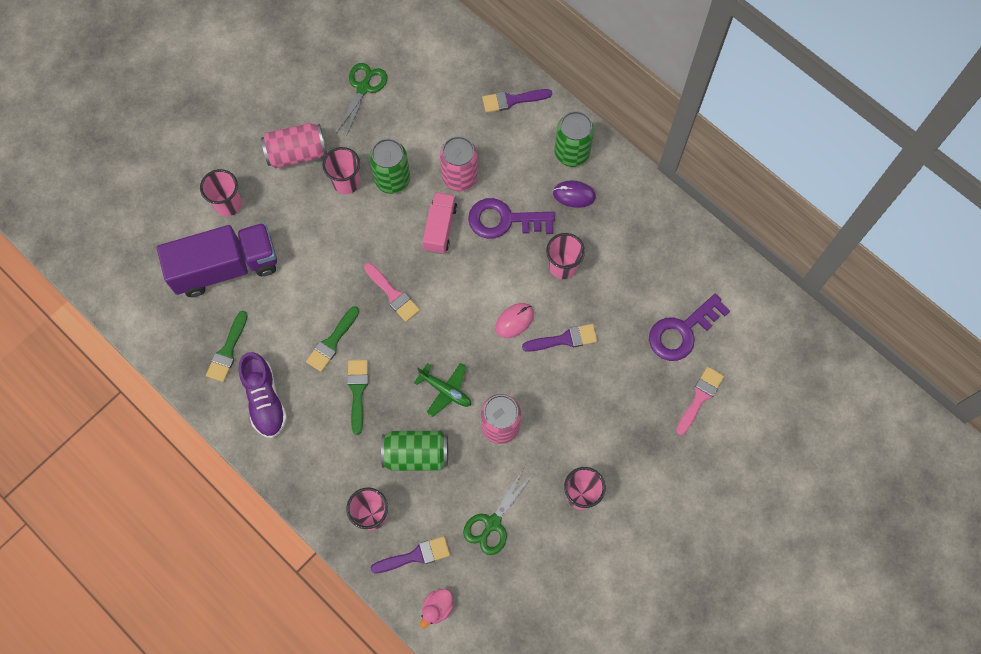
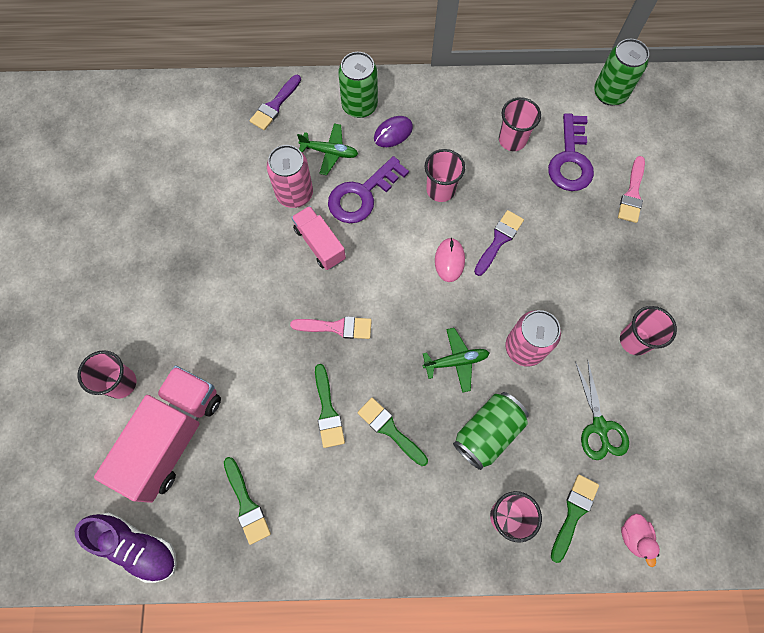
camera: 45 degrees left, 0 degrees up
(226, 267) = (172, 436): purple truck -> pink truck
(265, 400) = (322, 513): purple shoe -> purple shoe (136, 546)
(297, 153) = (140, 290): pink can -> none
(346, 182) = (207, 276): pink cup -> pink cup (512, 140)
(363, 88) = (145, 193): green scissors -> none
(392, 179) = (243, 241): green can -> green can (610, 93)
(415, 556) = (573, 513): purple brush -> green brush
(514, 169) = (330, 152): none -> green plane
(700, 398) = (632, 194): pink brush -> pink brush turned 150 degrees counterclockwise

